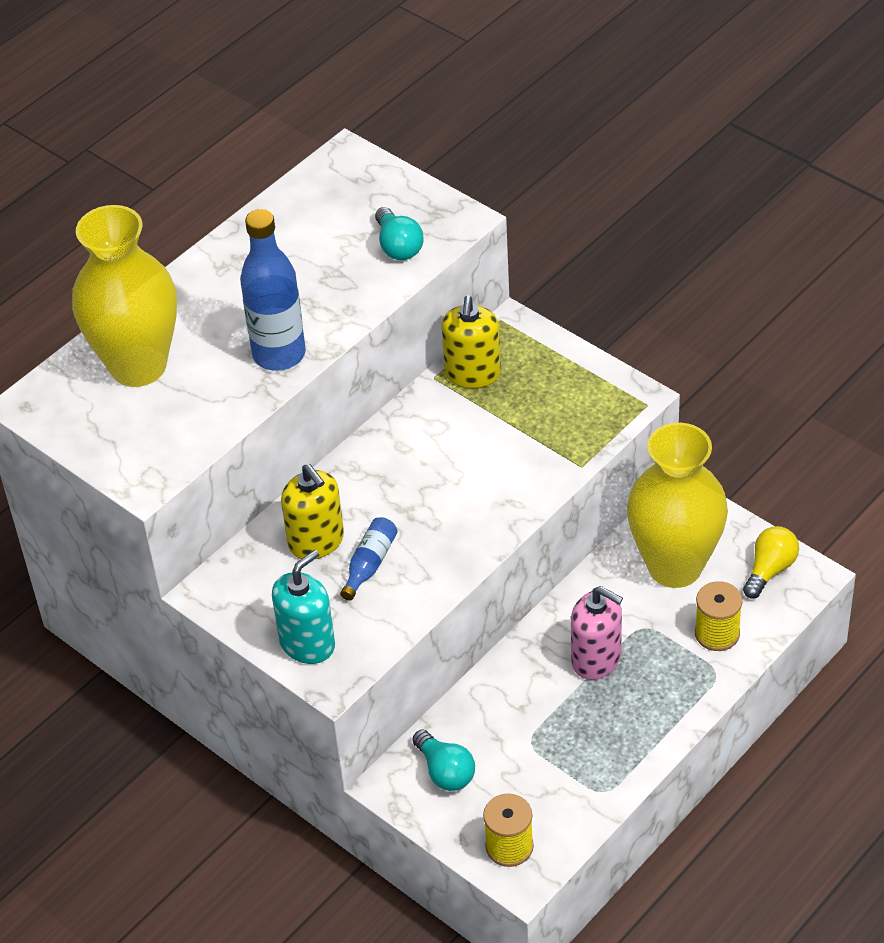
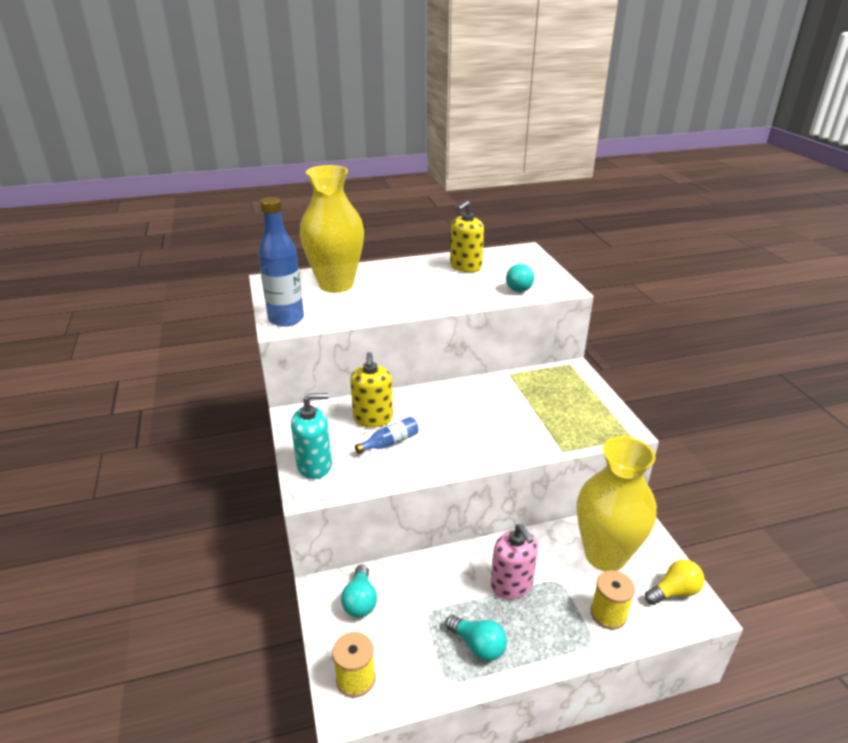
camera: 30 degrees right, 15 degrees down
(279, 354) = (409, 304): blue bottle -> blue bottle (286, 319)
(472, 374) = (533, 381): yellow soap dispenser -> yellow soap dispenser (465, 267)
(607, 743) = (478, 645): none -> turquoise light bulb

